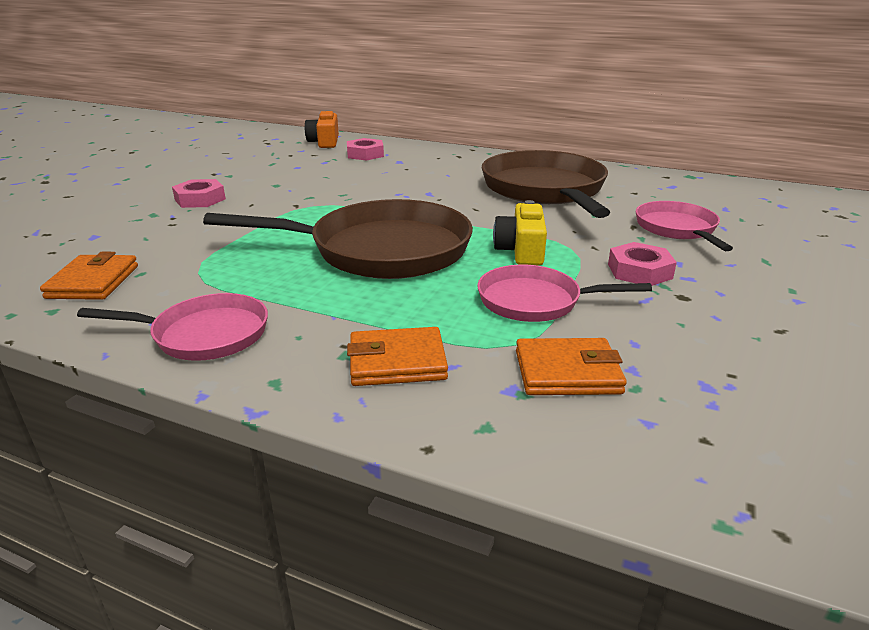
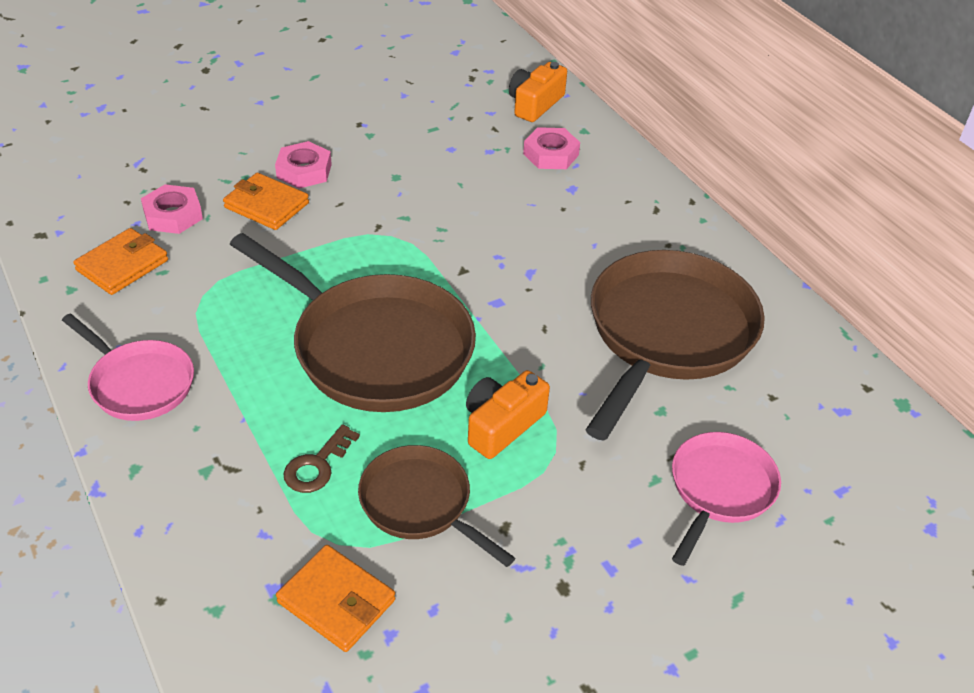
camera: 35 degrees right, 15 degrees up
(397, 362) = (231, 503): orange wallet -> orange wallet (266, 205)
(432, 314) = (317, 465): none -> brown key
(521, 250) = (502, 425): yellow camera -> orange camera
(535, 301) = (420, 504): pink pan -> brown pan
(639, 271) = (574, 527): pink nut -> pink nut (173, 215)

